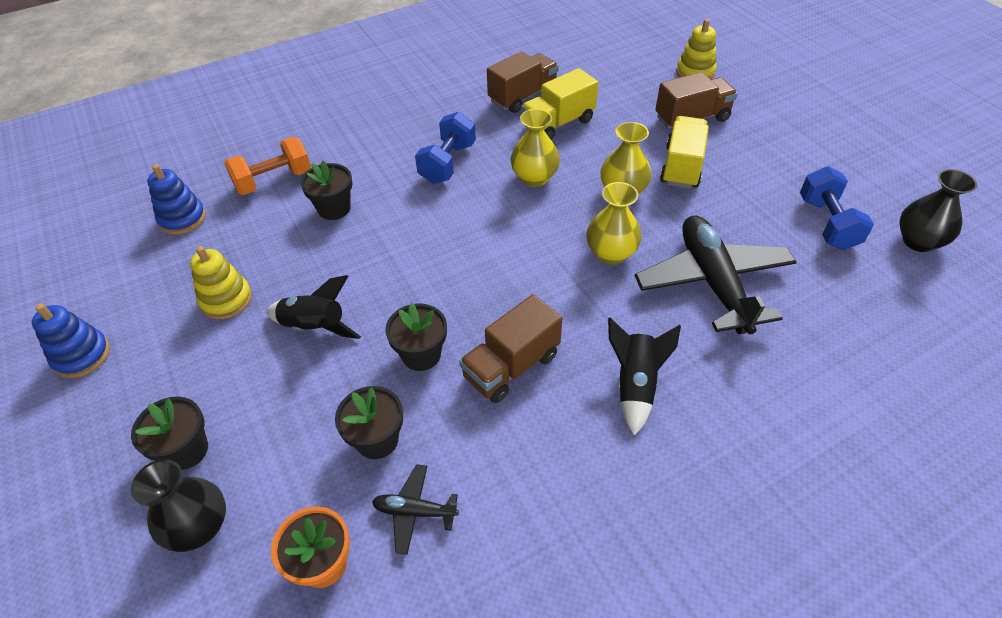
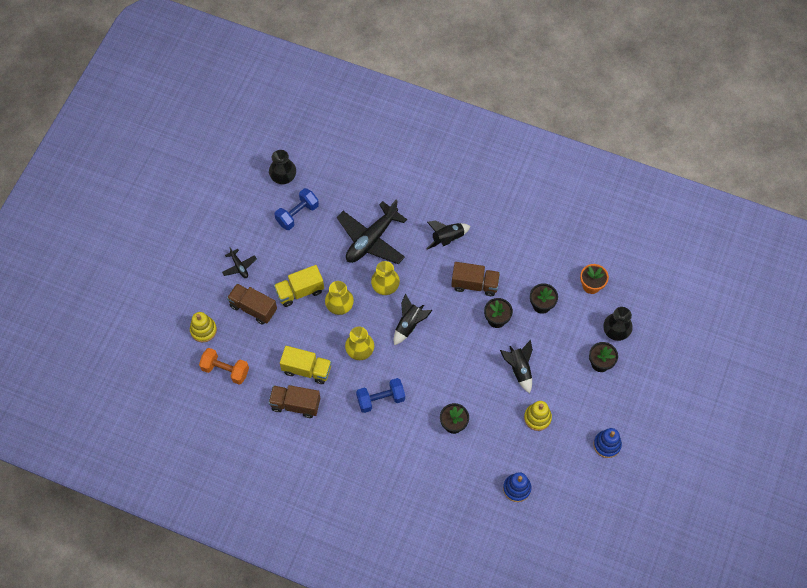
camera: 130 degrees left, 15 degrees up
(274, 181) = (460, 472): orange dumbbell -> orange dumbbell (225, 370)
(415, 511) = (553, 273): black plane -> black plane (239, 266)
(522, 245) = (409, 325): none -> black rocket

